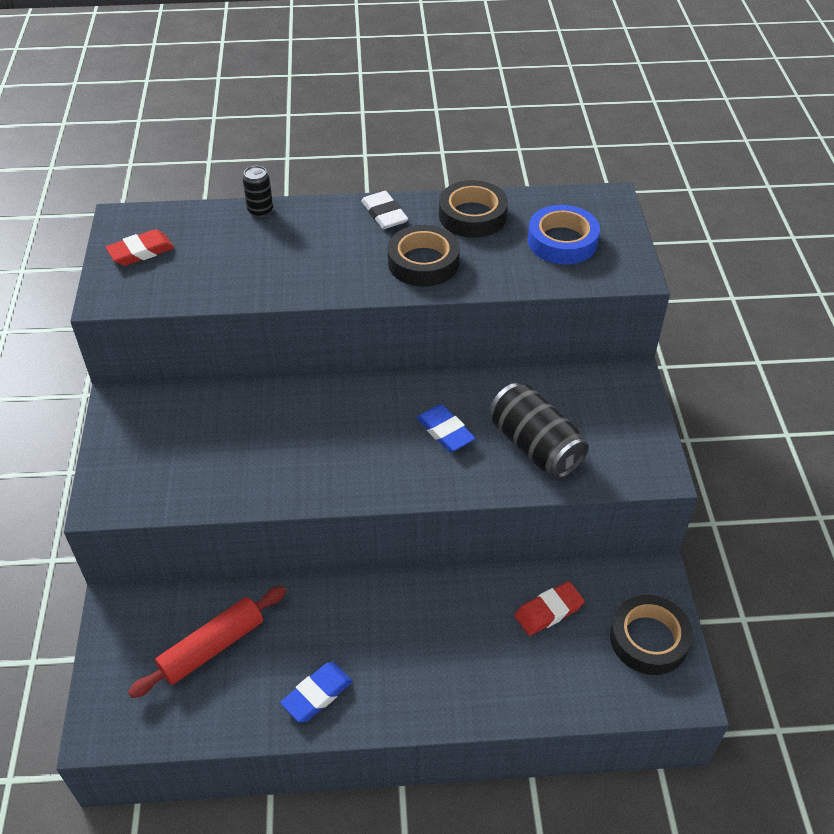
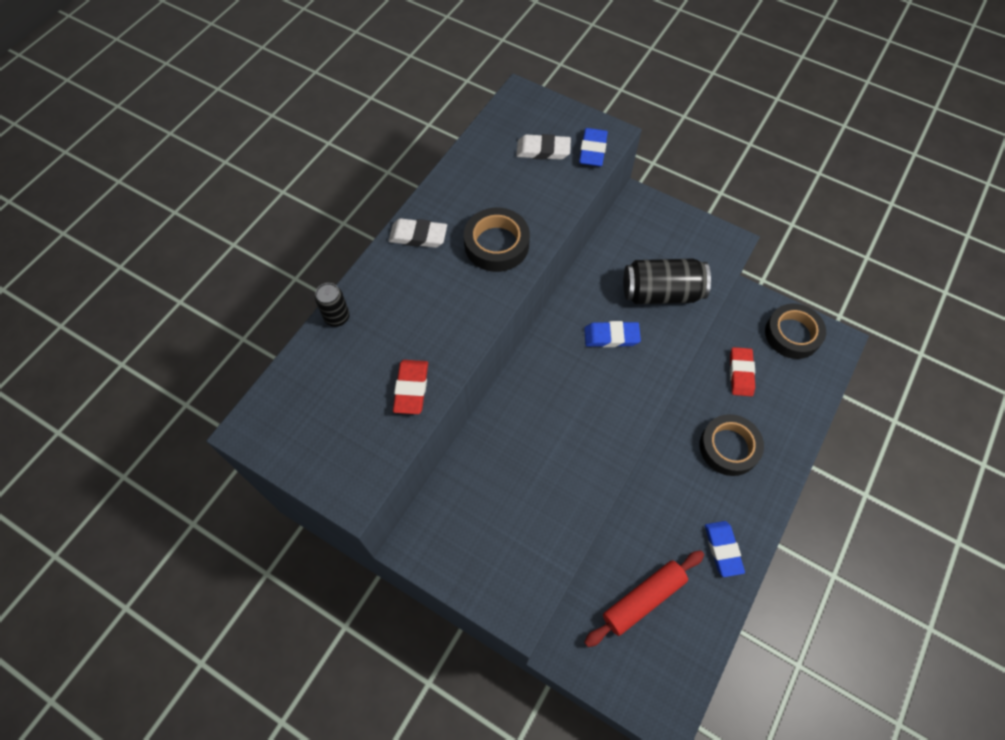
camera: 55 degrees left, 15 degrees up
(141, 252) = (312, 436): red eraser -> red eraser (411, 388)
(212, 647) = (643, 599): red rolling pin -> red rolling pin turned 60 degrees clockwise
(472, 215) = (469, 183): black tape -> black tape (729, 447)
(562, 241) = (543, 150): blue tape -> white eraser
(600, 272) = (593, 150): none -> blue eraser

